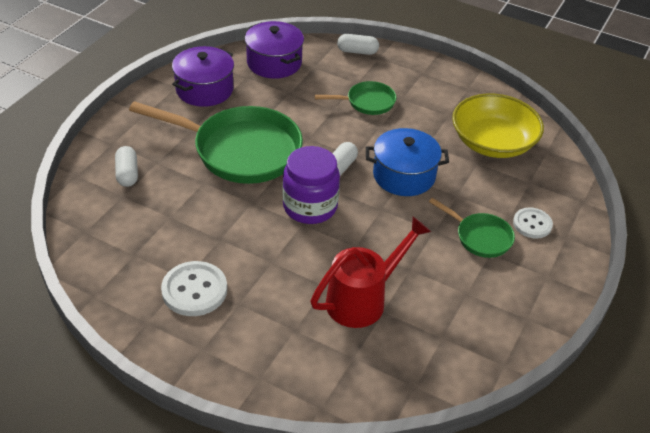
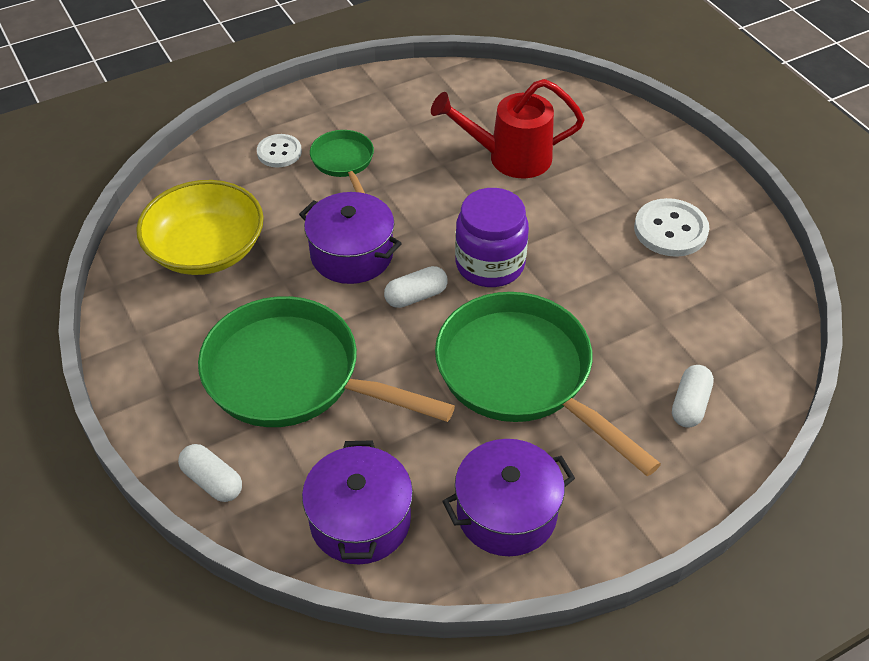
camera: 145 degrees left, 5 degrees up
(367, 102) = (293, 376): green pan -> green pan, size x2.04
(404, 175) = (352, 255): blue pot -> purple pot

